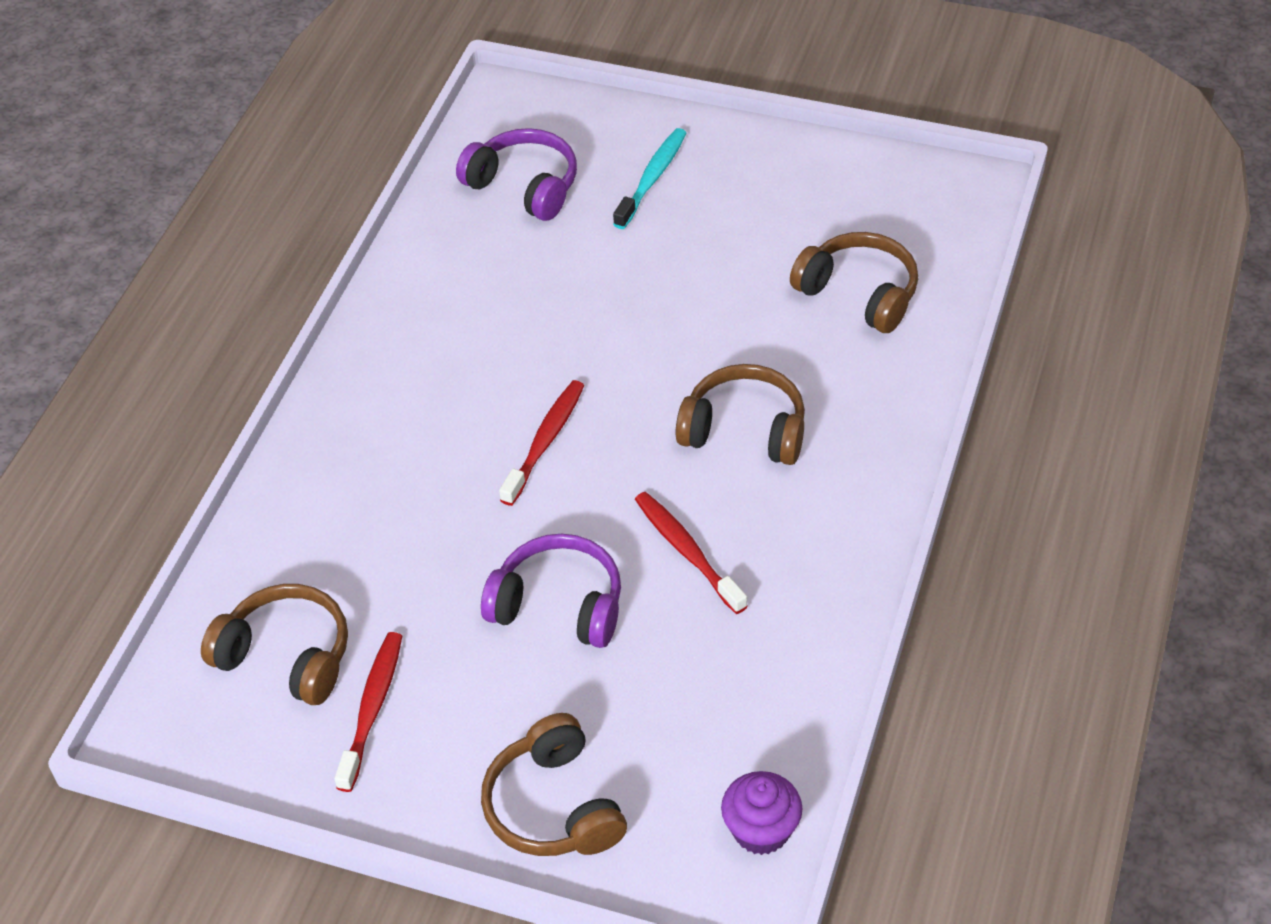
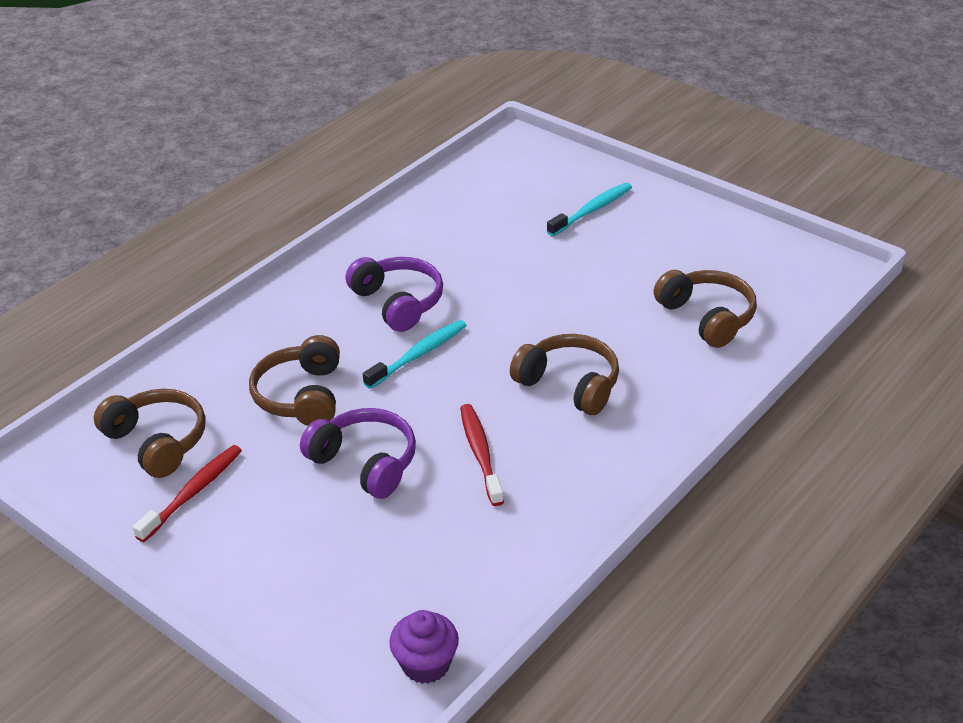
camera: 20 degrees right, 10 degrees down
(524, 186) = (498, 195): purple headphones -> purple headphones (398, 302)
(545, 441) = (418, 355): red toothbrush -> turquoise toothbrush
(554, 806) = (280, 597): brown headphones -> brown headphones (301, 396)

